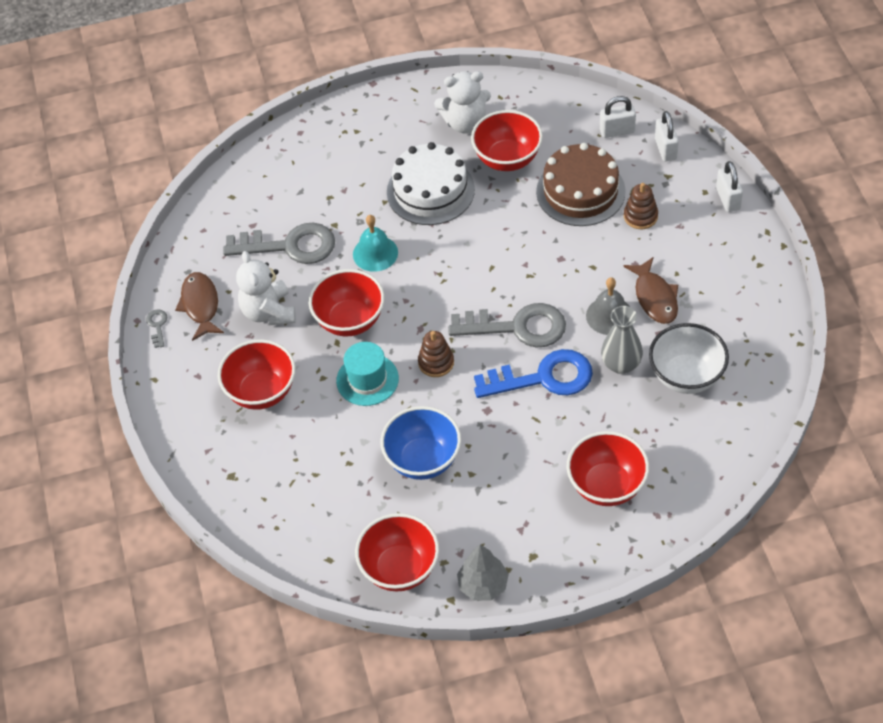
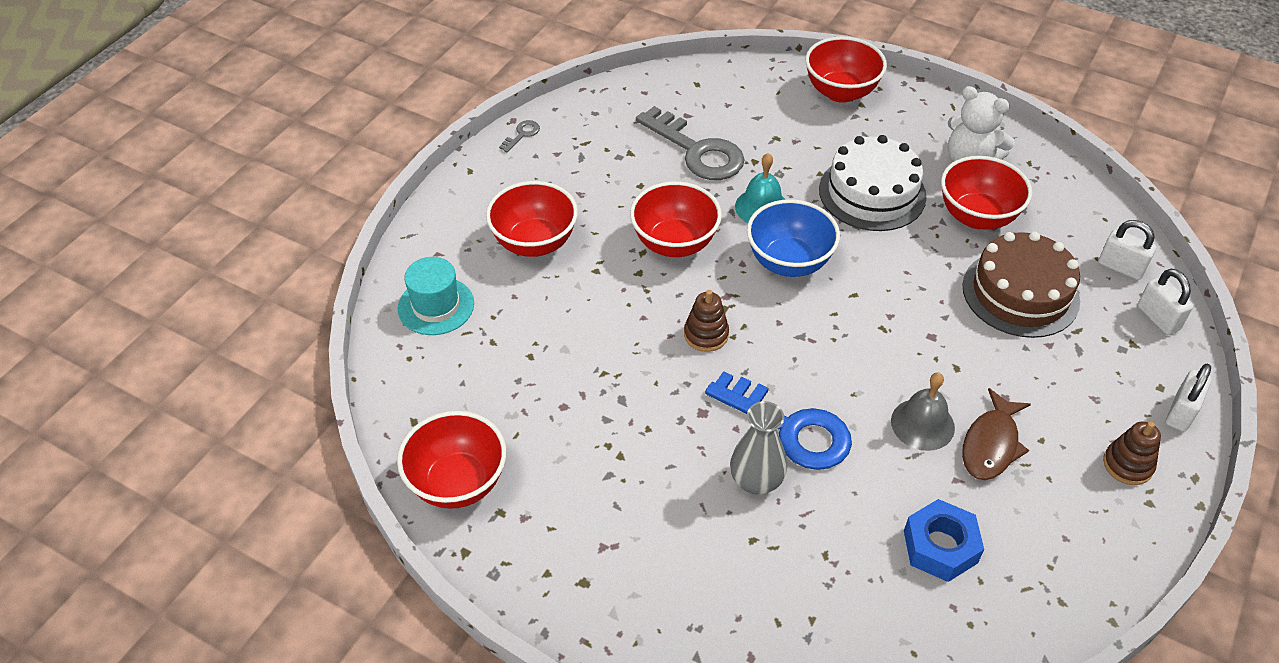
camera: 40 degrees right, 5 degrees down
(200, 305) = (572, 144): brown fish -> none
(268, 312) = (617, 187): white teddy bear -> none
(367, 380) = (630, 301): turquoise hat -> turquoise hat (436, 306)
(423, 460) = (593, 407): blue bowl -> blue bowl (789, 262)
(483, 585) = (507, 566): grey tree -> none
(517, 327) = (818, 364): grey key -> none
(607, 486) = (733, 581): red bowl -> red bowl (840, 92)
(621, 364) = (882, 478): grey vase -> grey vase (756, 481)
(640, 216) = (1060, 359): brown stacking toy -> brown stacking toy (1128, 465)
(665, 149) = (1158, 318): white padlock -> white padlock turned 60 degrees counterclockwise
(686, 376) = (940, 547): white bowl -> blue nut

